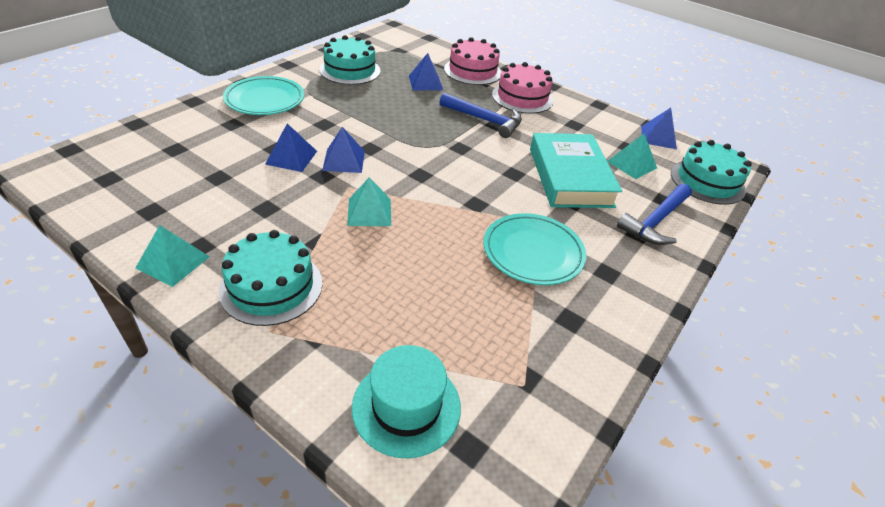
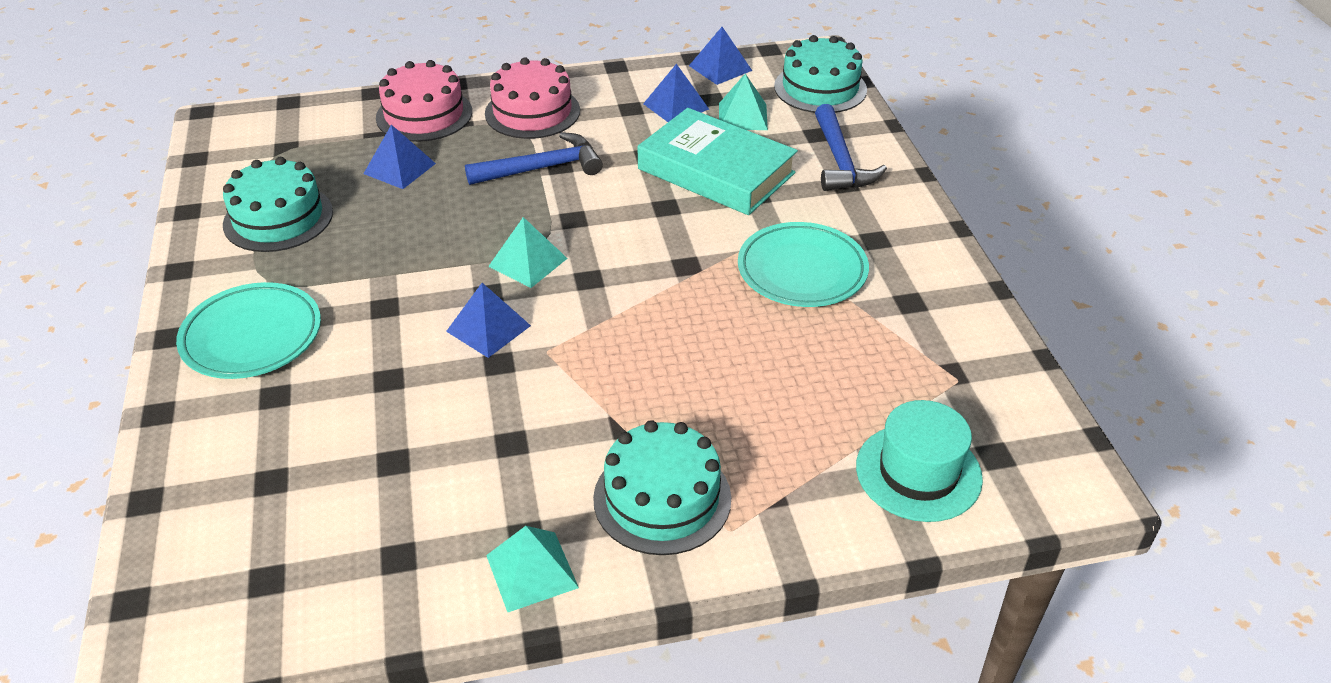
camera: 45 degrees left, 0 degrees up
(291, 157) = (427, 372): blue pyramid -> blue pyramid (676, 106)
(369, 212) = (613, 356): turquoise pyramid -> turquoise pyramid (528, 262)

